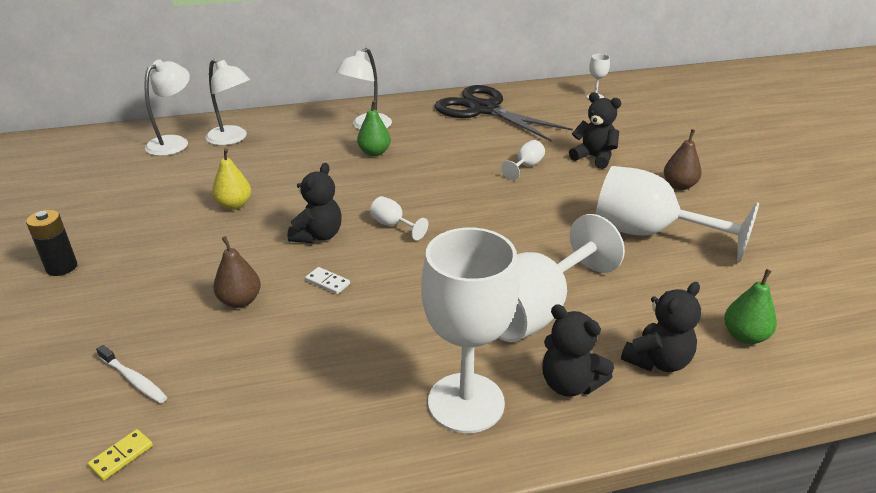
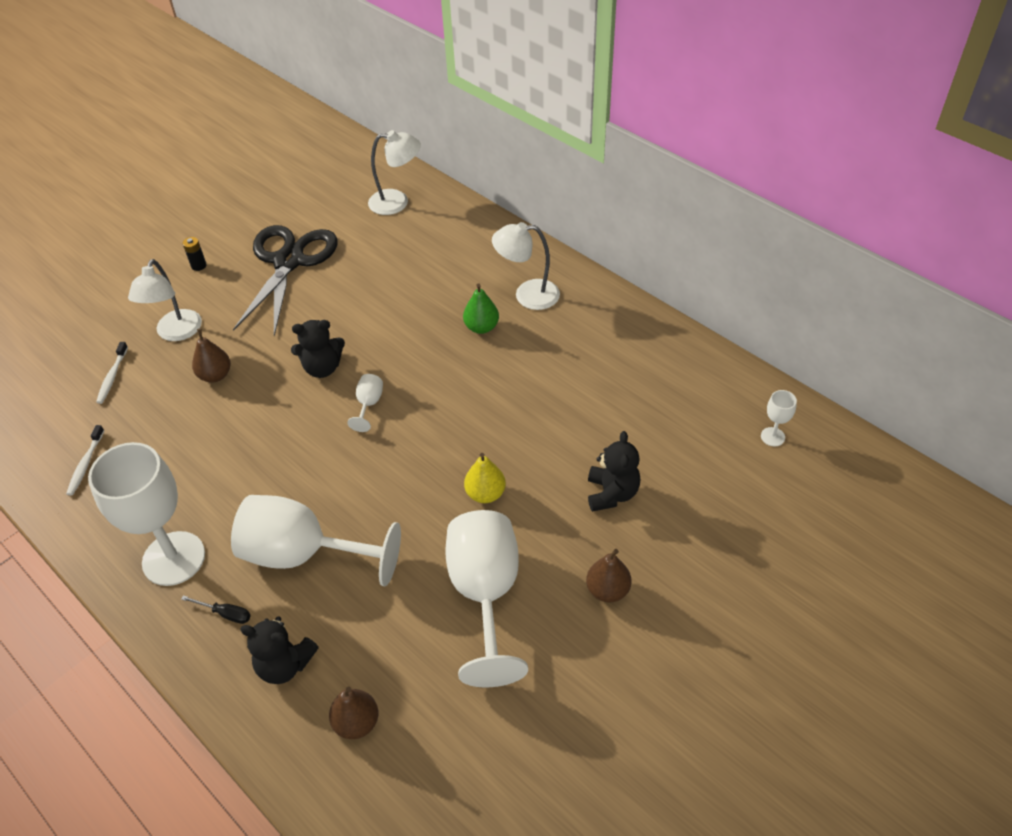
camera: 60 degrees right, 15 degrees up
(61, 267) = (199, 265): black battery -> black battery, size x0.66
(121, 456) = (50, 415): yellow domino -> none
(232, 139) = (431, 229): white lamp -> white lamp (176, 333)
(234, 205) = (331, 296): yellow pear -> yellow pear (485, 494)
(248, 442) = (85, 464): none -> white toothbrush
(327, 282) = (265, 409): white domino -> none
(484, 110) = (644, 358): black scissors -> black scissors (289, 261)
(526, 167) = (544, 446): white goblet -> none
(570, 384) = (225, 614): black teddy bear -> black screwdriver
(744, 336) = (356, 722): green pear -> brown pear

